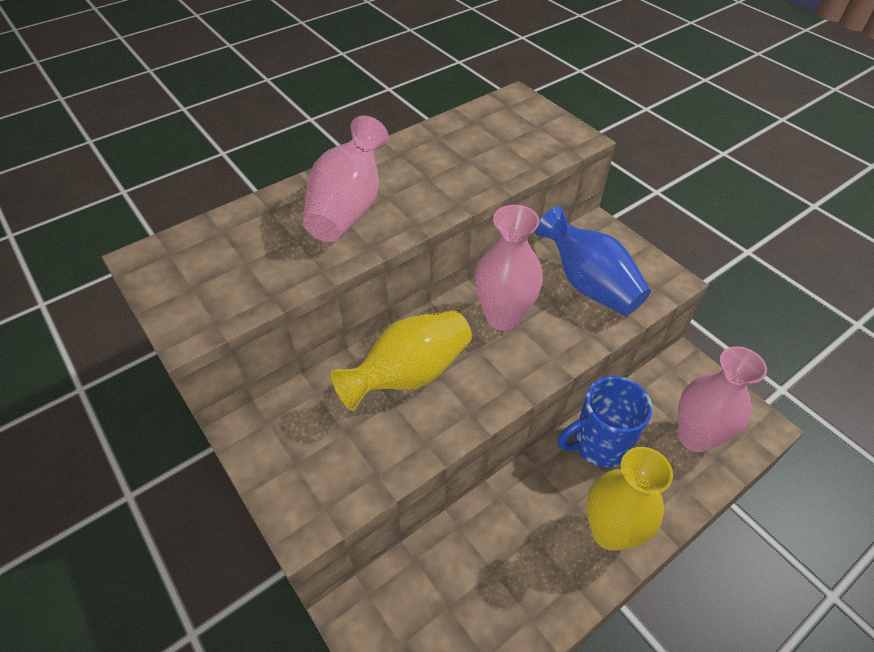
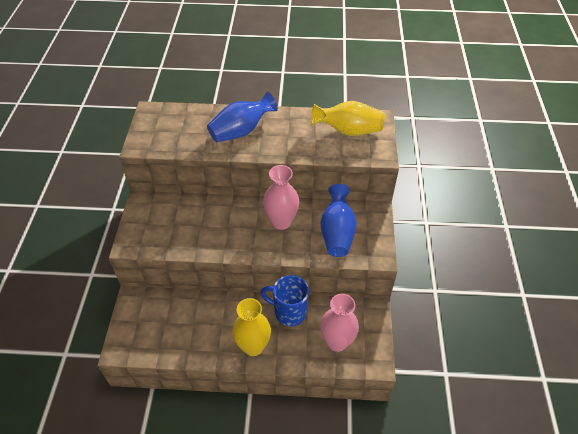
camera: 40 degrees right, 0 degrees up
(348, 207) = (241, 131): pink vase -> blue vase
(410, 374) = (218, 219): yellow vase -> yellow vase (348, 131)

